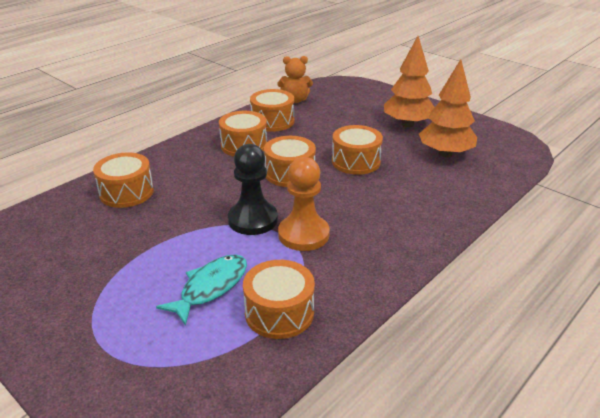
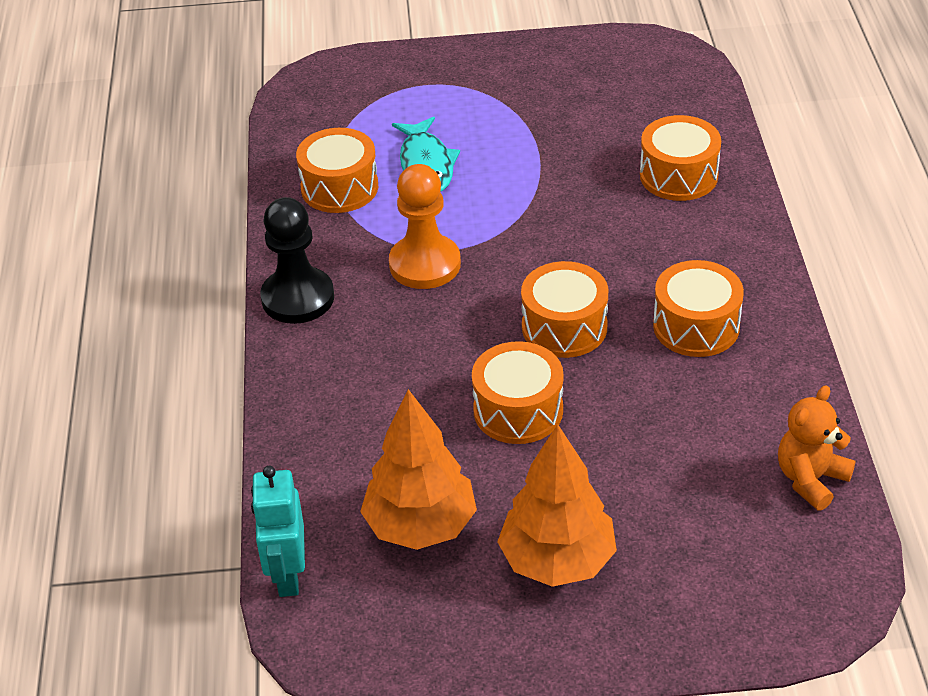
camera: 135 degrees right, 10 degrees up
(253, 220) = (500, 242): black pawn -> black pawn (298, 298)
(272, 121) = (748, 400): orange drum -> none
(518, 168) = (287, 575): none -> turquoise robot

